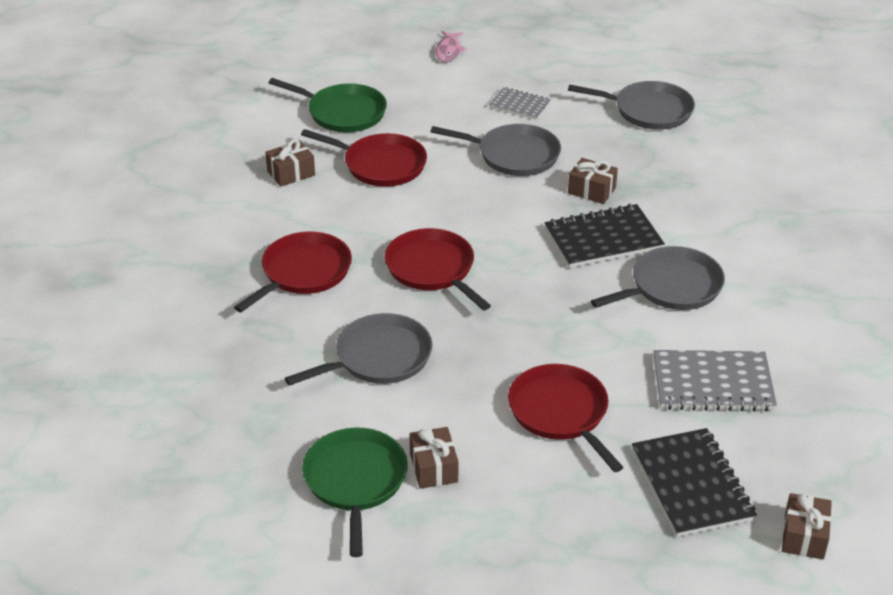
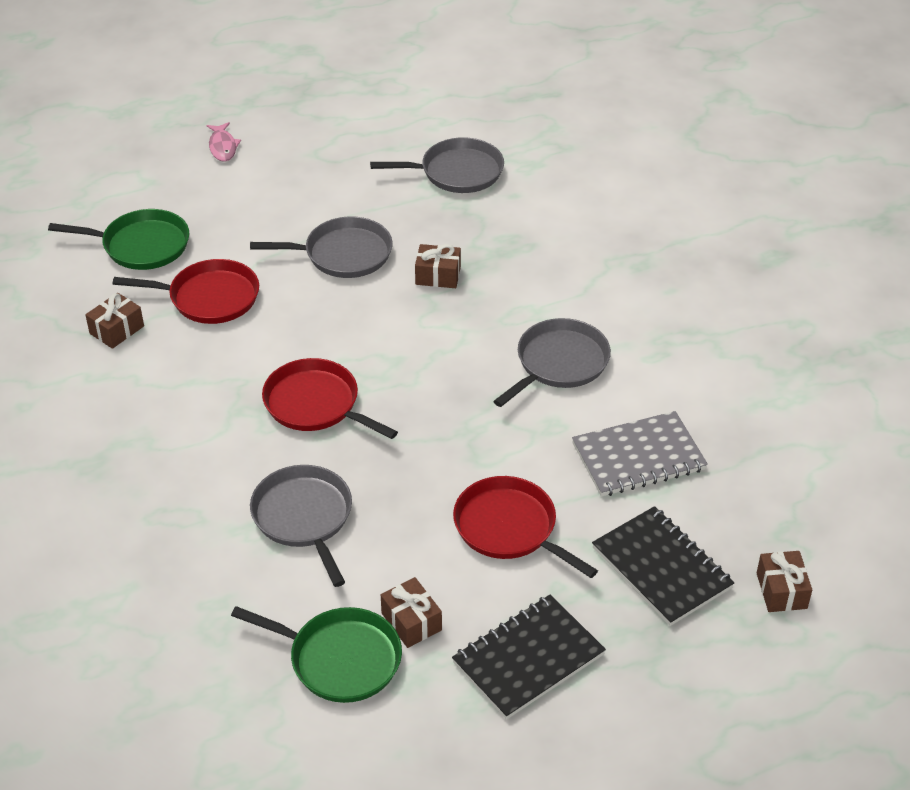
camera: 20 degrees left, 5 degrees up
(303, 272) = (182, 442): red pan -> none
(355, 481) = (340, 659): green pan -> green pan turned 135 degrees clockwise
(378, 358) = (304, 517): grey pan -> grey pan turned 60 degrees counterclockwise
(519, 105) = (324, 195): grey notebook -> none
(603, 239) = (471, 327): black notebook -> black notebook (528, 659)

